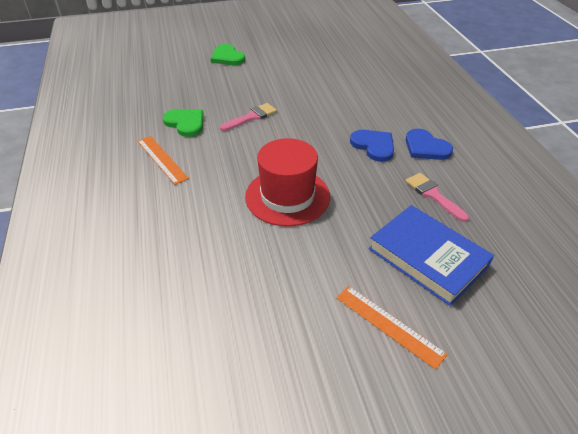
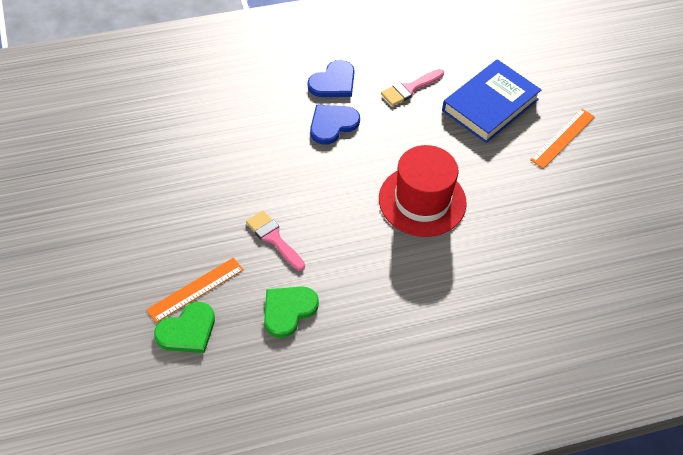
camera: 95 degrees left, 10 degrees up
(162, 159) = (366, 325): orange ruler -> orange ruler (195, 289)
(227, 57) = (102, 278): green heart -> green heart (187, 330)

